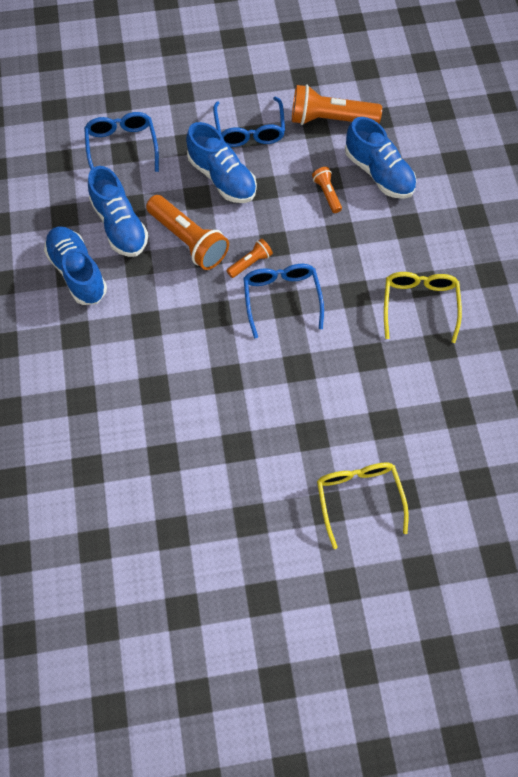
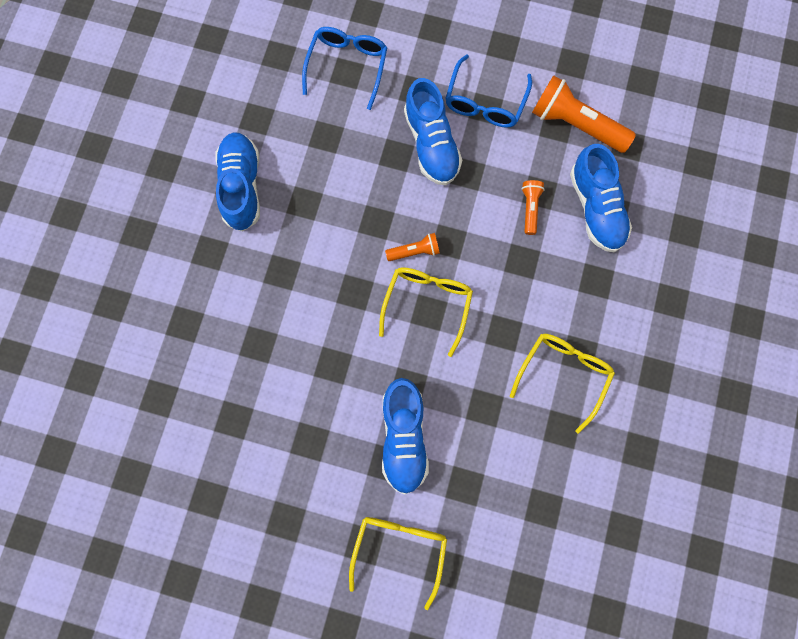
camera: 25 degrees right, 10 degrees up
(120, 225) = (305, 153): blue shoe -> blue shoe (403, 438)
(188, 240) = (365, 200): orange flashlight -> none
(282, 298) = (427, 304): blue glasses -> yellow glasses

